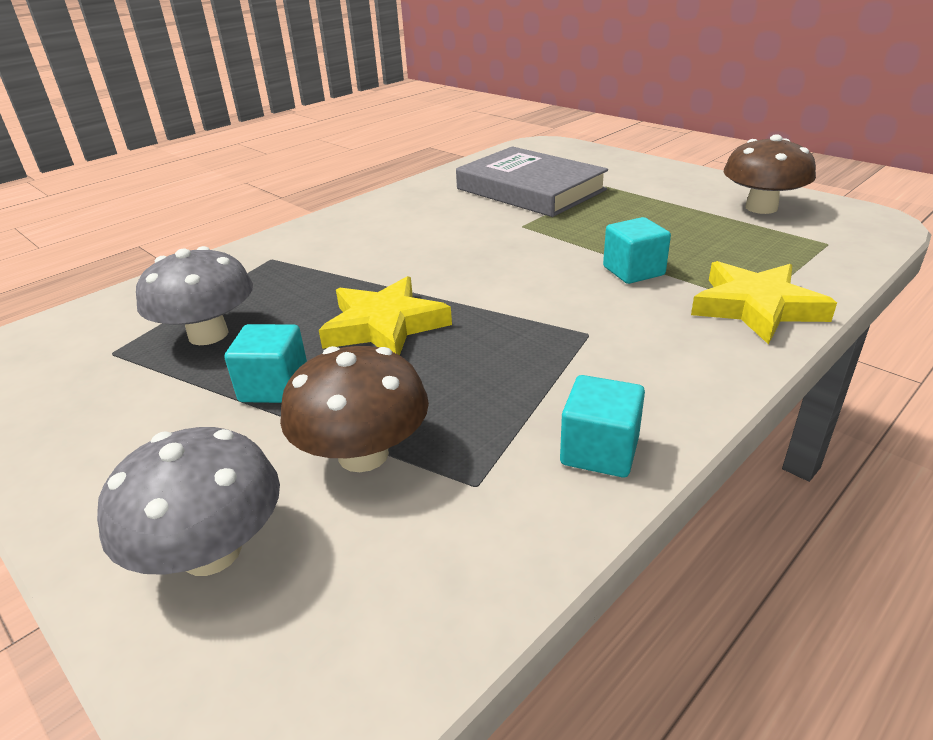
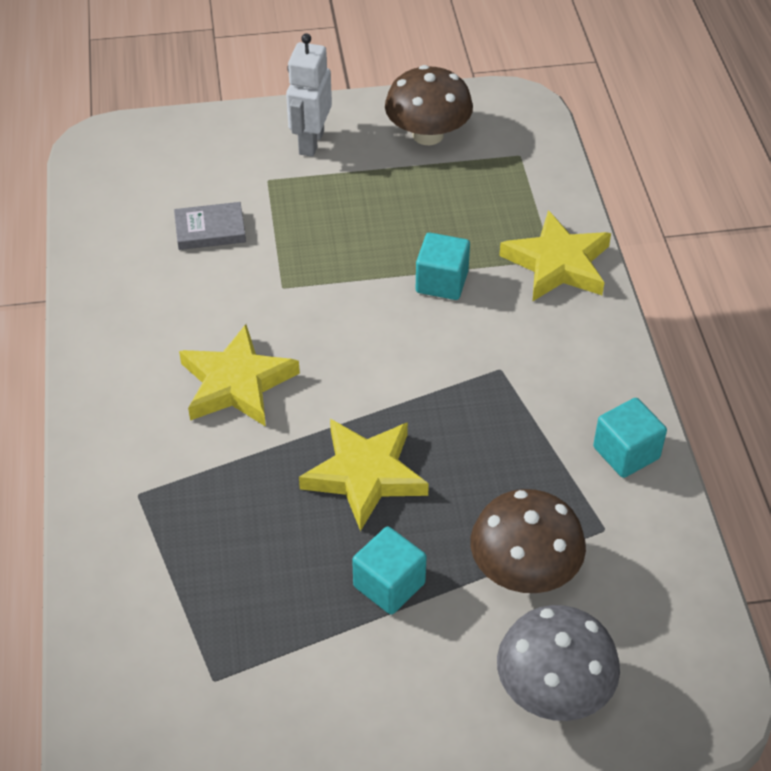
camera: 55 degrees left, 15 degrees up
(208, 334) = (253, 598): grey mushroom -> none
(411, 247) = (236, 383): none -> yellow star
(530, 189) = (210, 230): grey book -> grey book, size x0.44
(664, 182) = (311, 142): none -> white robot

